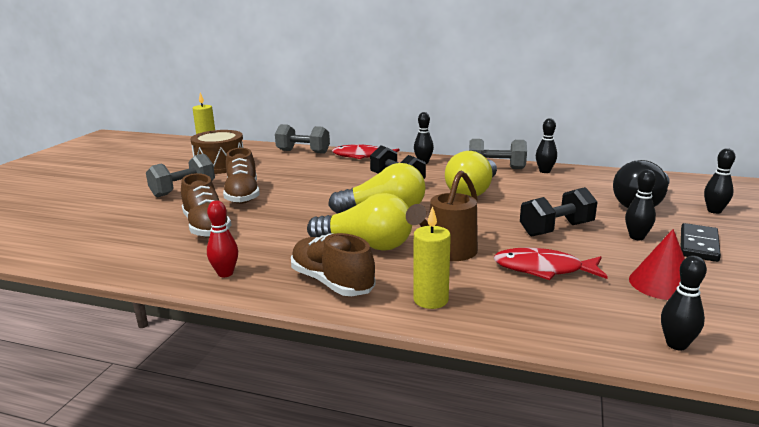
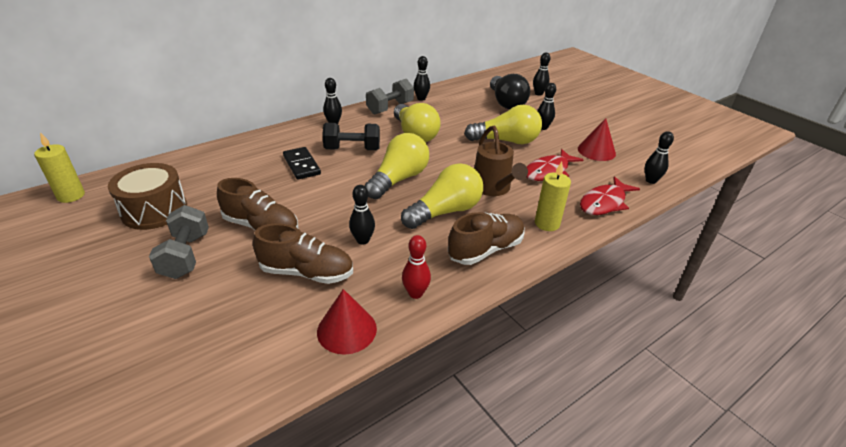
camera: 55 degrees left, 15 degrees up
(152, 264) = (347, 330): none -> red cone
(272, 230) = (363, 240): none -> black bowling pin
(303, 152) = (207, 156): grey dumbbell -> none
(332, 282) = (485, 250): brown shoe -> brown shoe turned 150 degrees clockwise
(362, 156) = (274, 138): red fish -> red fish (604, 203)
(556, 229) = (506, 141): black dumbbell -> yellow light bulb
(699, 245) = (569, 119): black domino -> black domino (302, 165)

